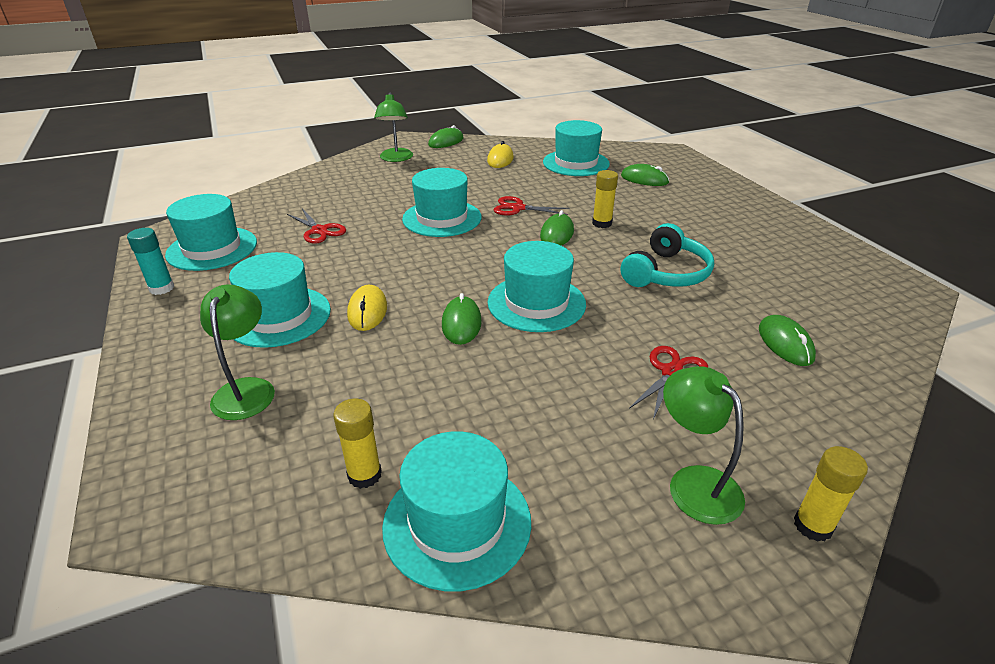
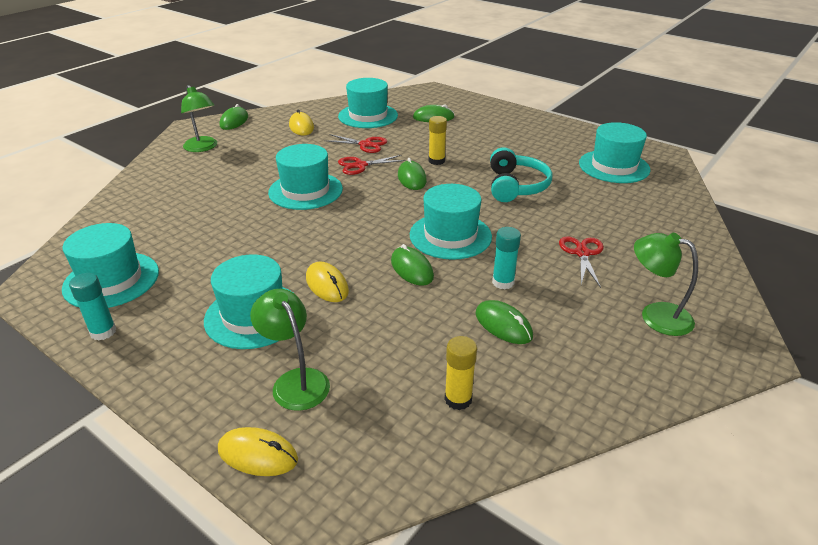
camera: 30 degrees left, 0 degrees up
(148, 442) = (258, 454): none -> yellow mouse
(319, 231) = (204, 232): red scissors -> red scissors (366, 144)
(457, 523) = (549, 400): turquoise hat -> turquoise hat (614, 166)
(542, 371) = (503, 282): none -> turquoise glue stick
(785, 343) = (627, 211): green mouse -> green mouse (503, 325)
(813, 526) = (731, 313): yellow glue stick -> none

